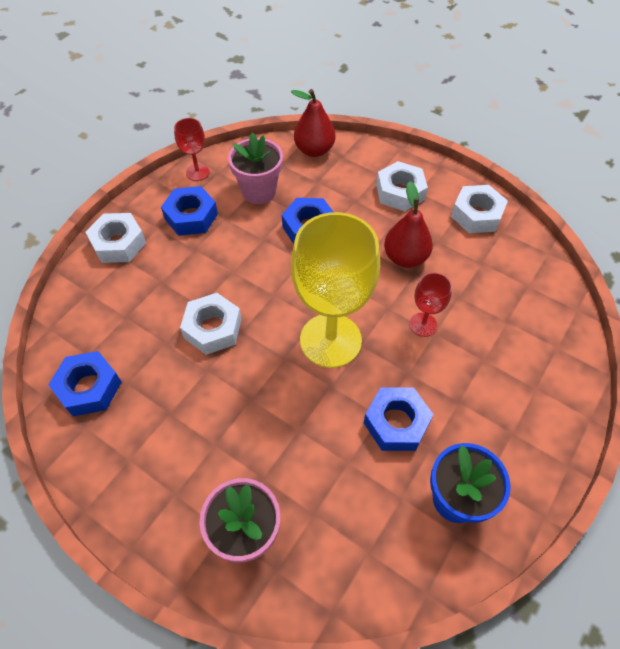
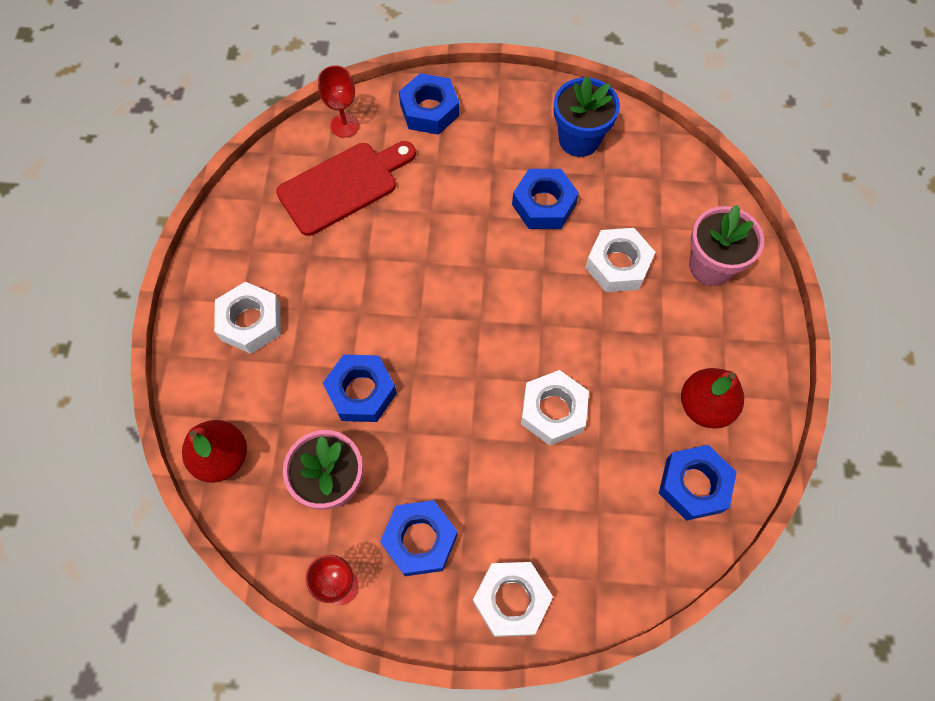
camera: 120 degrees left, 10 degrees up
(330, 340) = (496, 295): yellow goblet -> none
(405, 257) = (350, 275): red pear -> red pear (704, 406)
(423, 324) = (427, 225): red goblet -> red goblet (345, 125)
(476, 215) = (248, 232): white nut -> white nut (617, 265)
(492, 285) = (343, 186): none -> red cutting board
(549, 383) = (429, 110): none -> blue nut

